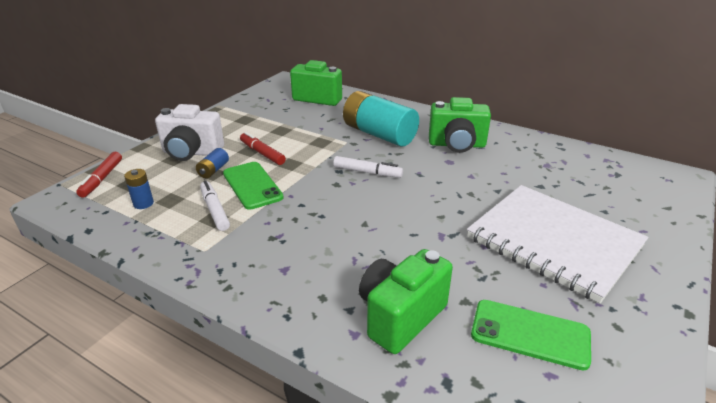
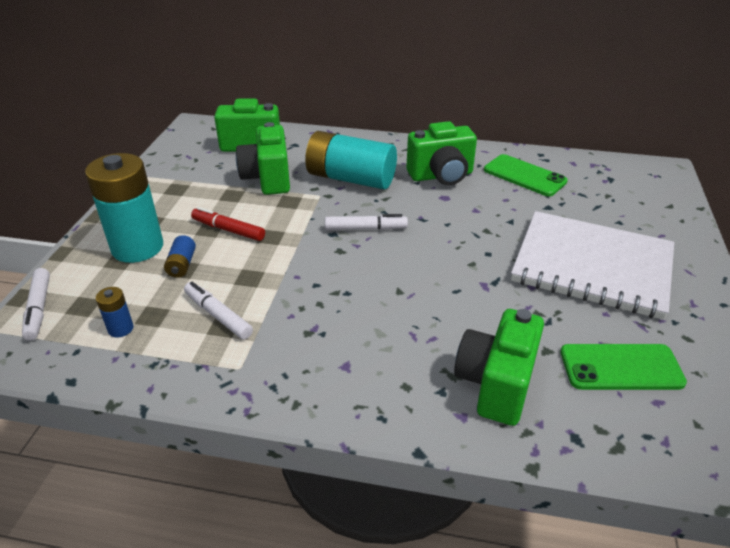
camera: 20 degrees left, 5 degrees up
(102, 179) = (39, 308): red marker -> white marker
(192, 153) = (137, 247): white camera -> turquoise battery
(252, 185) = (243, 274): green phone -> green phone (524, 176)
(314, 124) = (267, 179): none -> green camera

